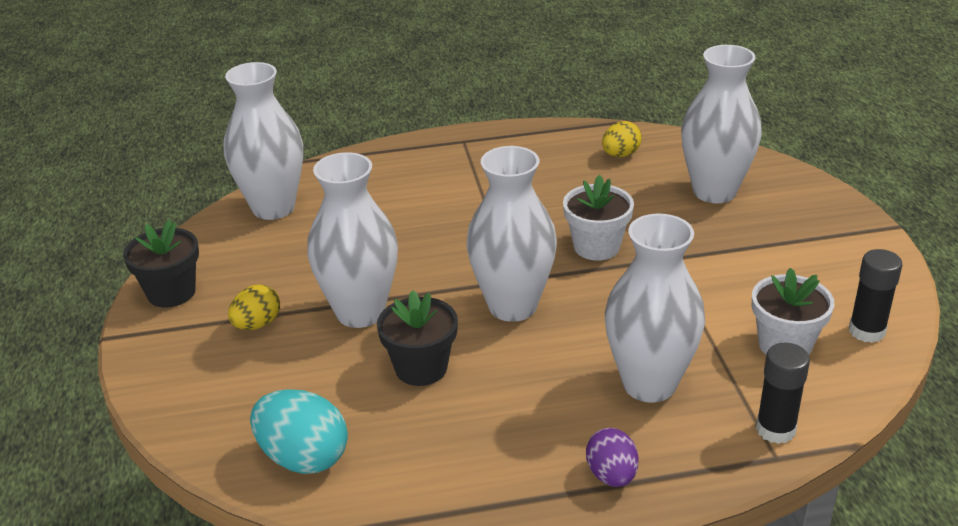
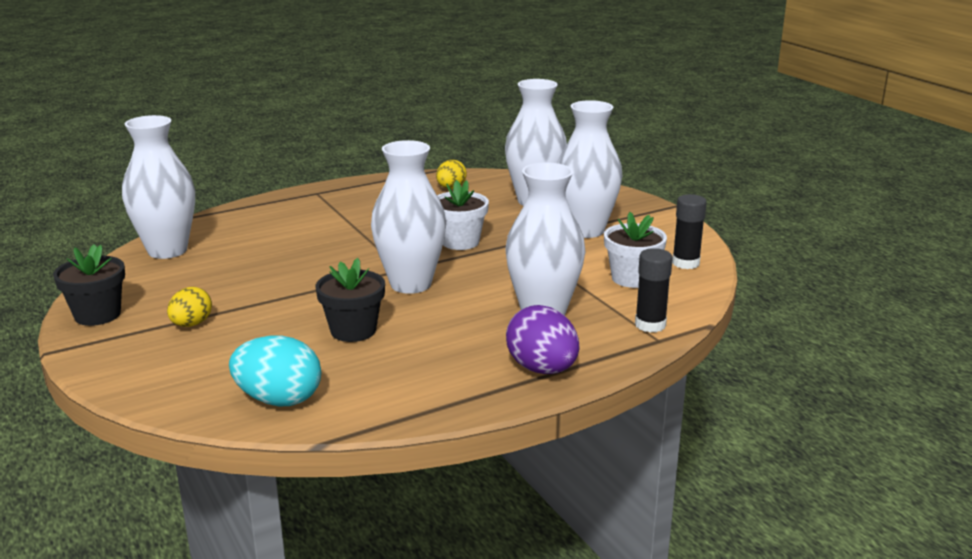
camera: 20 degrees left, 10 degrees down
(360, 312) = (282, 304): white vase -> white vase (586, 230)
(611, 475) = (542, 369): purple egg -> purple egg, size x1.58

